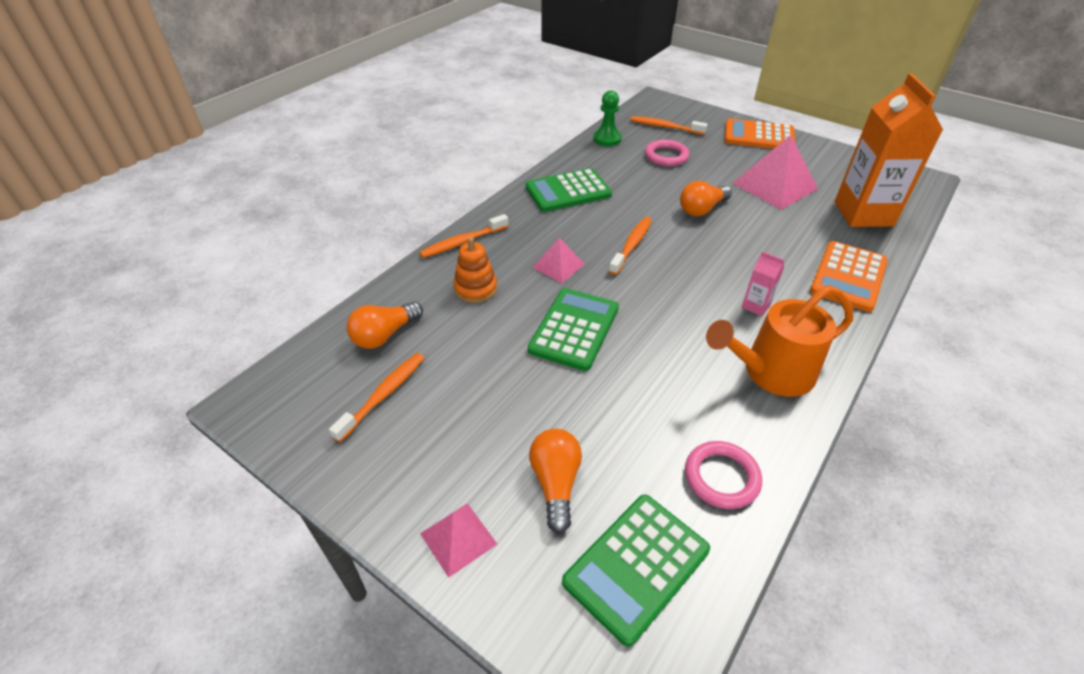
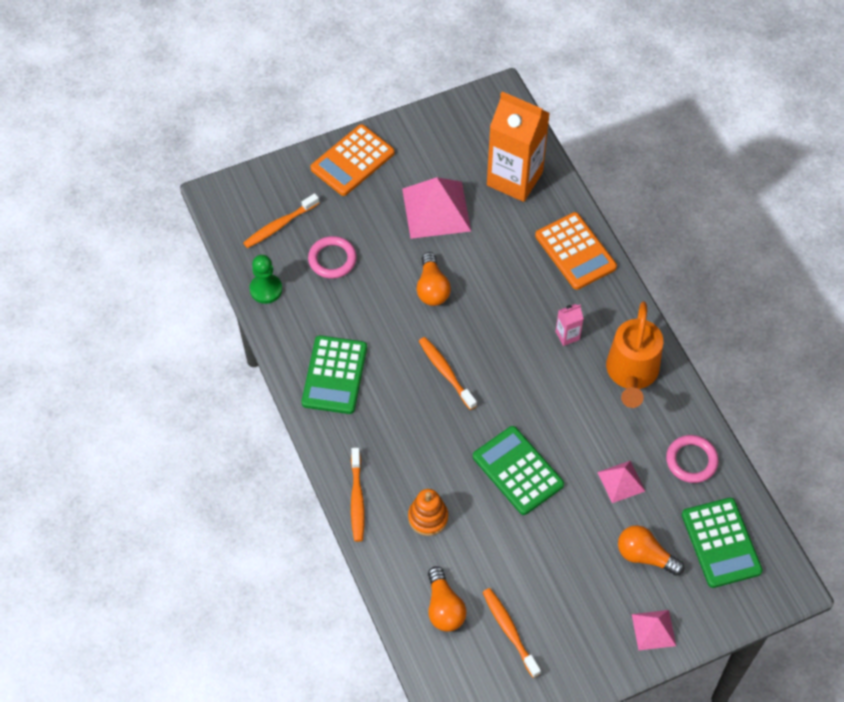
camera: 60 degrees left, 15 degrees up
(558, 265) = (437, 441): pink pyramid -> pink pyramid (621, 481)

